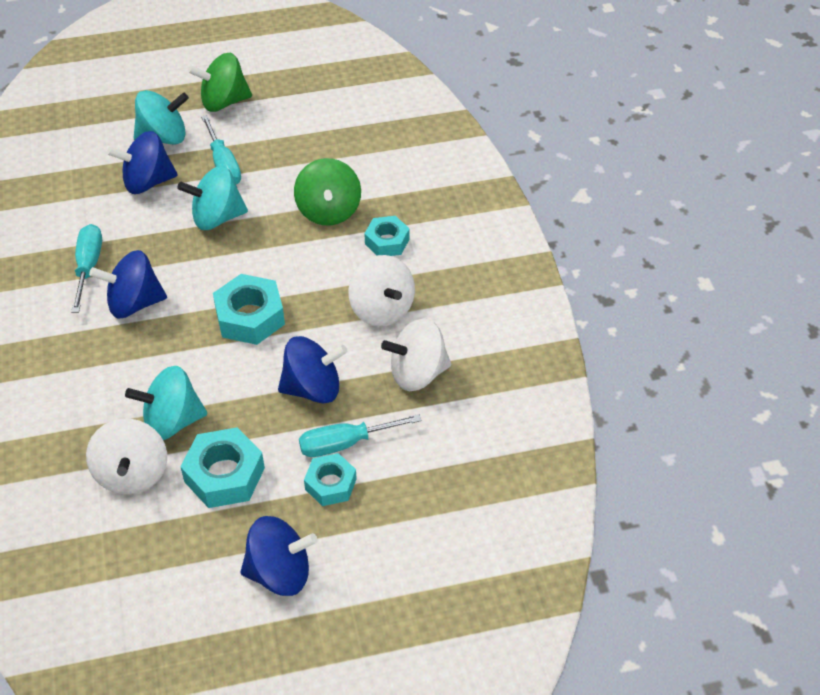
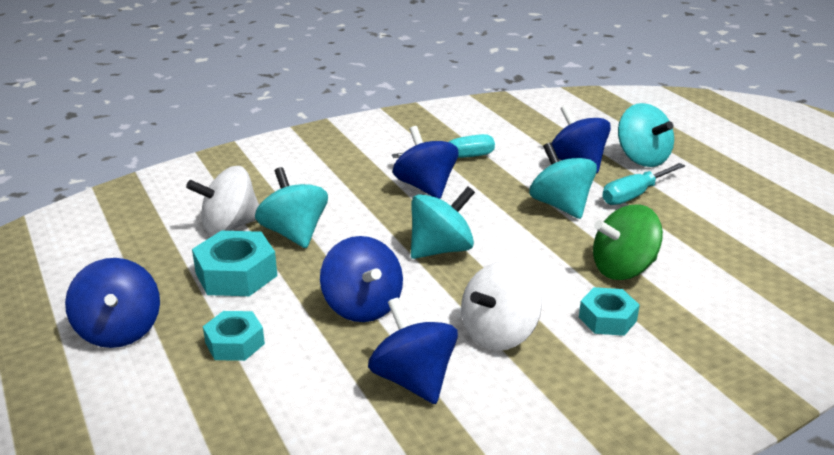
camera: 75 degrees right, 20 degrees down
(224, 102) = (721, 178): green spinning top -> none
(250, 317) = (441, 249): turquoise nut -> turquoise spinning top
(346, 443) = (293, 343): turquoise screwdriver -> none
(417, 373) = (413, 380): white spinning top -> blue spinning top

